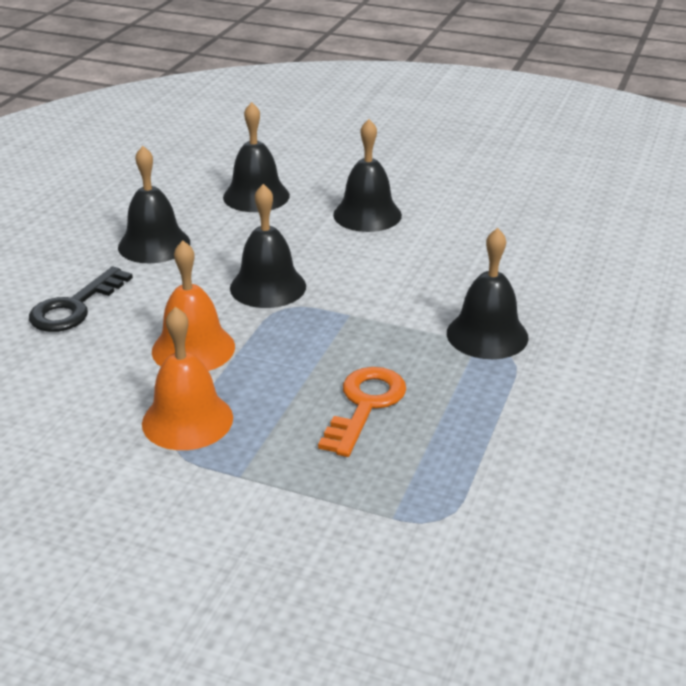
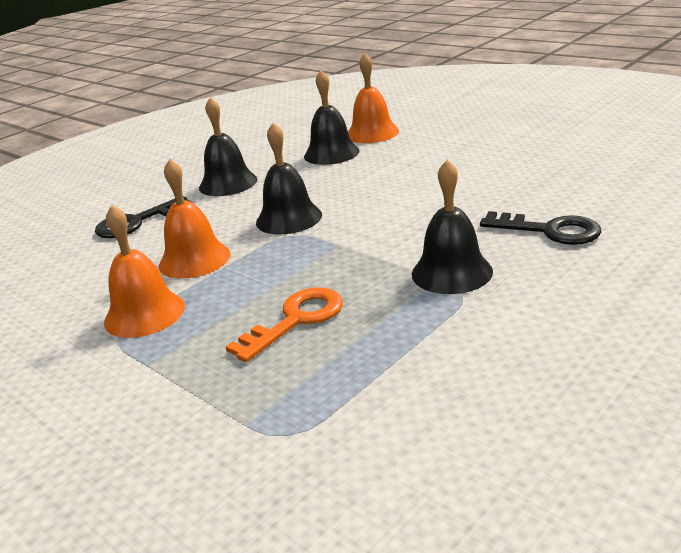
camera: 25 degrees right, 5 degrees down
(286, 165) = (372, 133): none -> orange bell
(367, 215) = (411, 170): black bell -> none
(553, 280) = (550, 230): none -> black key

